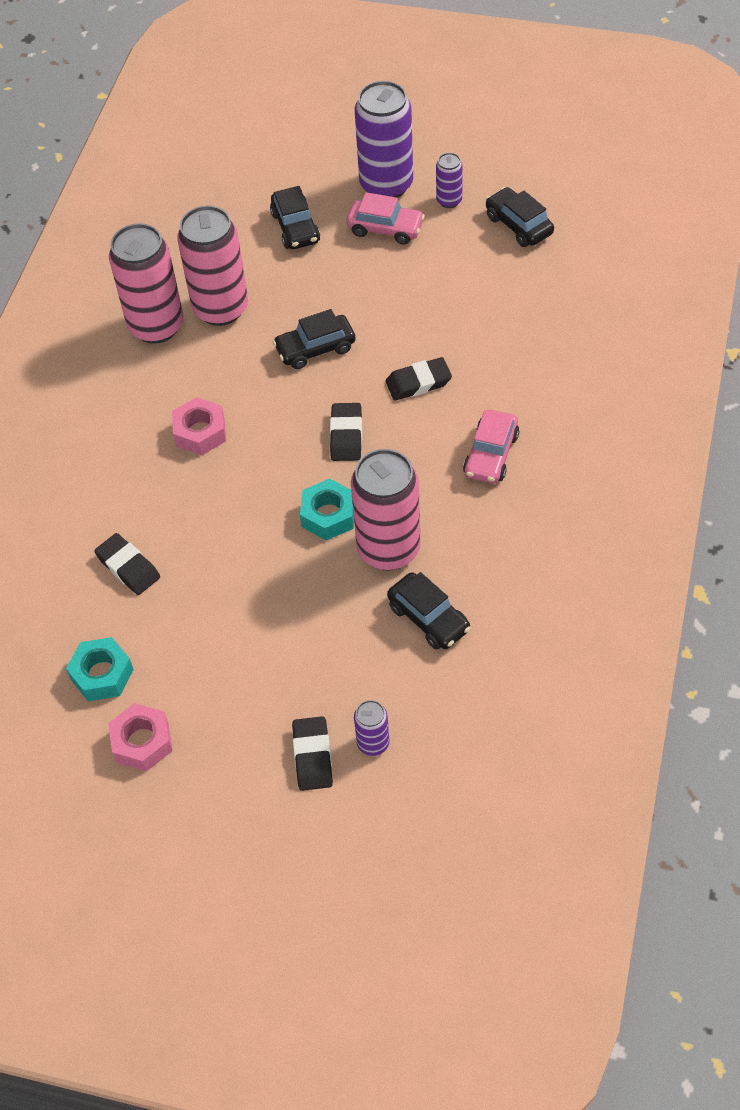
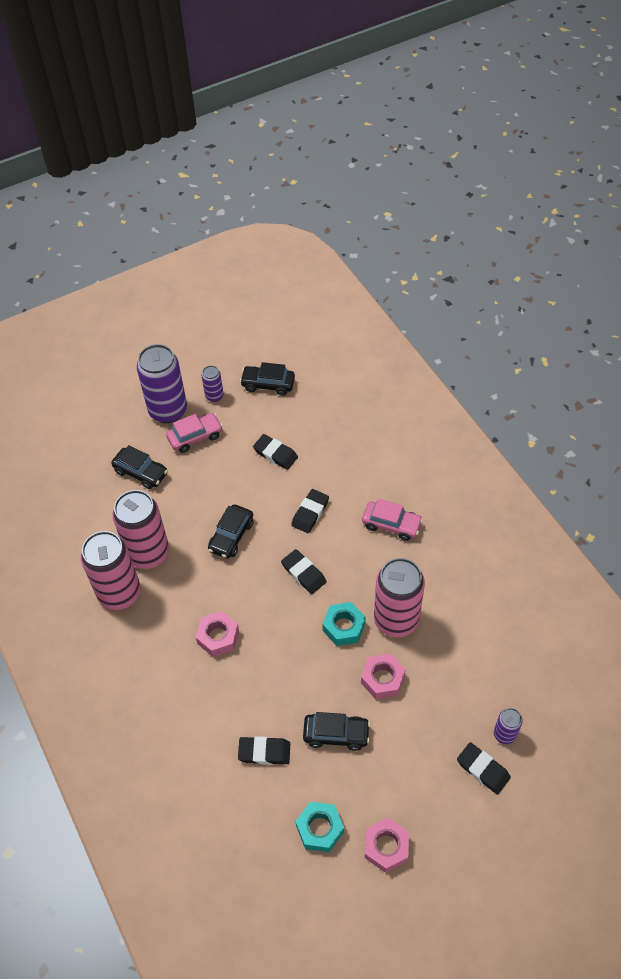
camera: 45 degrees left, 0 degrees up
(311, 593) = (382, 679): none -> pink nut
(428, 618) = (457, 641): black car -> black car (336, 734)
(448, 300) = (275, 454): none -> black eraser
(491, 455) = (391, 524): pink car -> pink car turned 45 degrees counterclockwise

